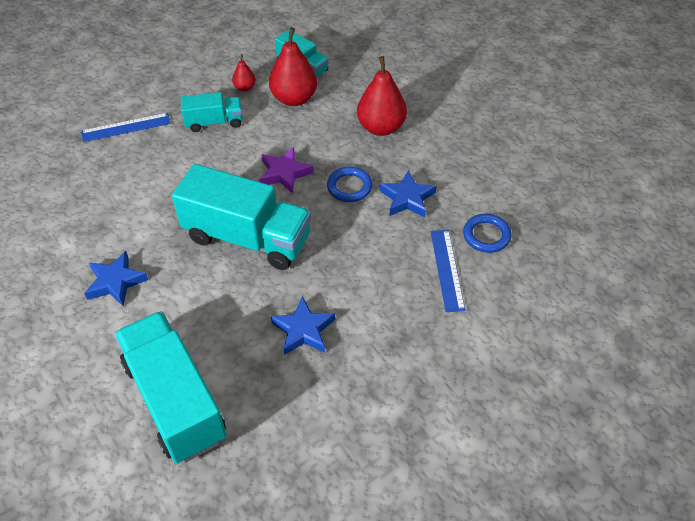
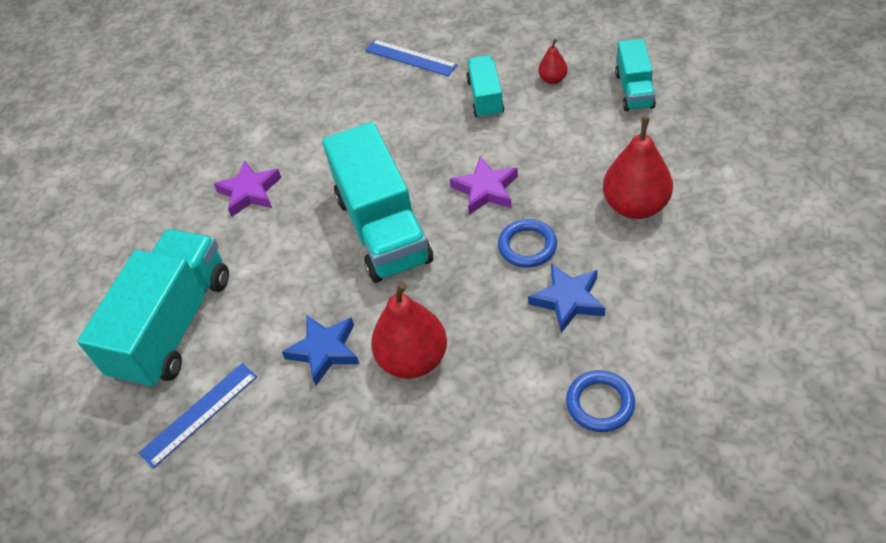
camera: 55 degrees right, 0 degrees up
(115, 282) = (250, 192): blue star -> purple star
(214, 122) = (485, 98): turquoise truck -> turquoise truck turned 135 degrees counterclockwise
(294, 98) = (585, 119): red pear -> red pear (413, 359)
(447, 269) = (514, 404): blue ruler -> blue ruler (199, 414)

